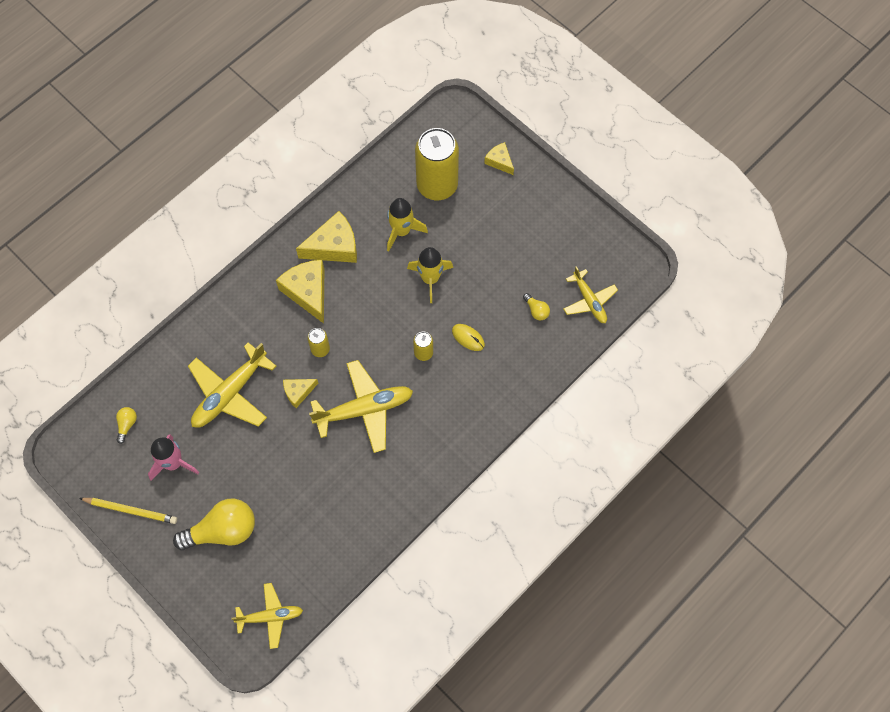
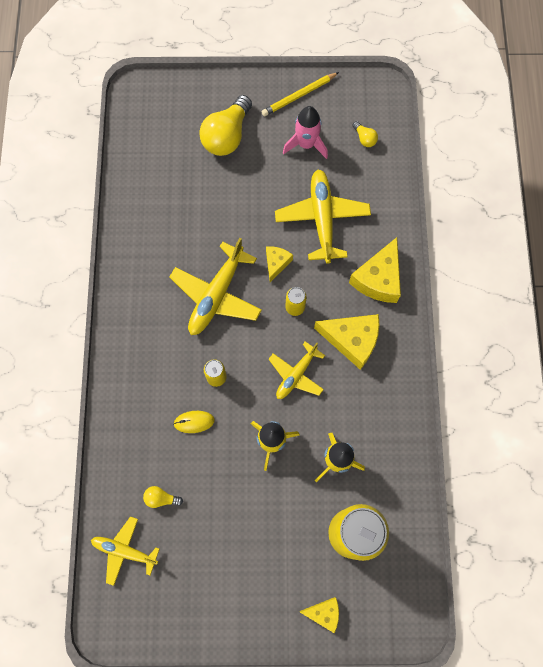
camera: 135 degrees right, 5 degrees up
(270, 616) = (141, 118): yellow plane -> yellow plane (296, 375)
(334, 246) = (373, 395): yellow cheese -> yellow cheese (378, 279)

